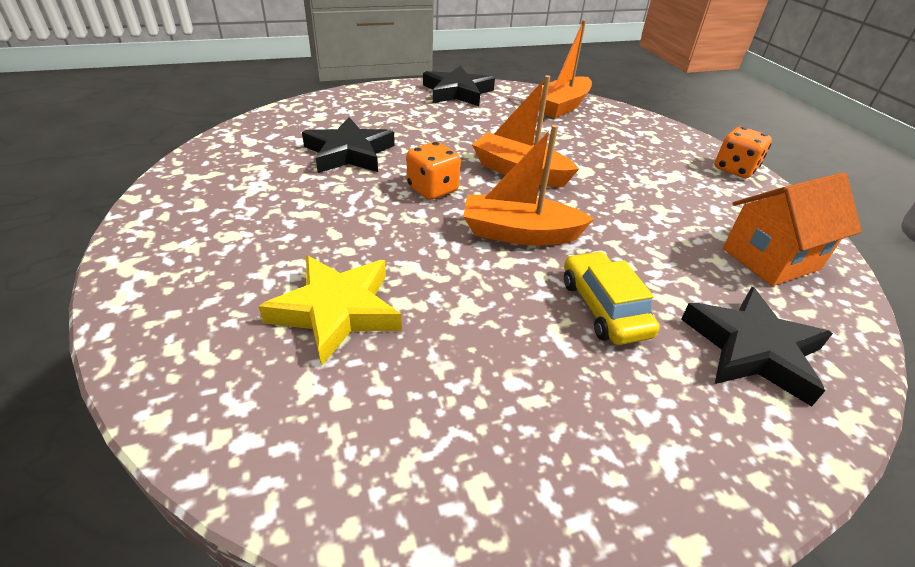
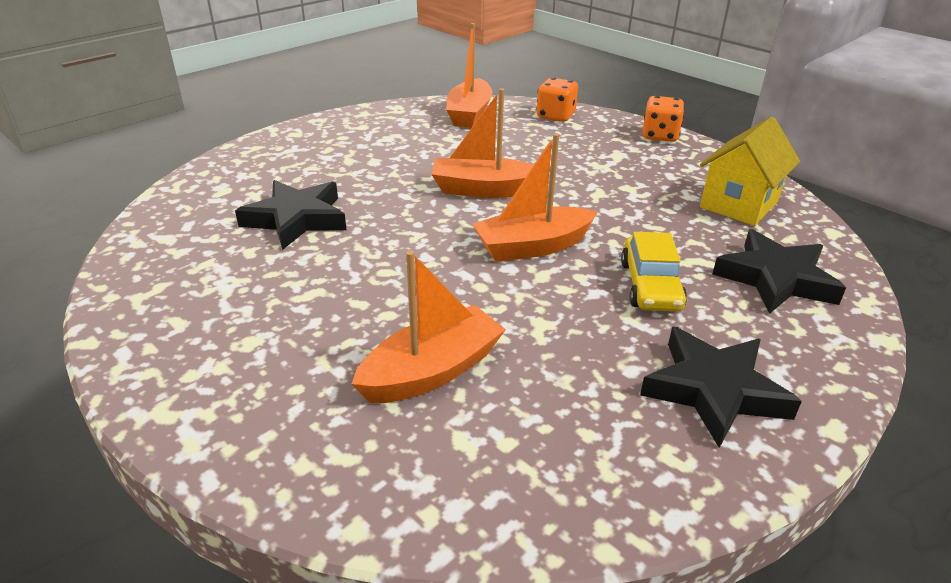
camera: 25 degrees left, 5 degrees down
(337, 311) = (432, 371): yellow star -> orange boat
(432, 189) = (417, 231): orange dice -> orange dice (555, 116)
(457, 92) = (352, 124): black star -> black star (714, 390)
(603, 307) = (650, 286): yellow car -> yellow car turned 135 degrees counterclockwise
(770, 259) = (739, 204): orange house -> yellow house

